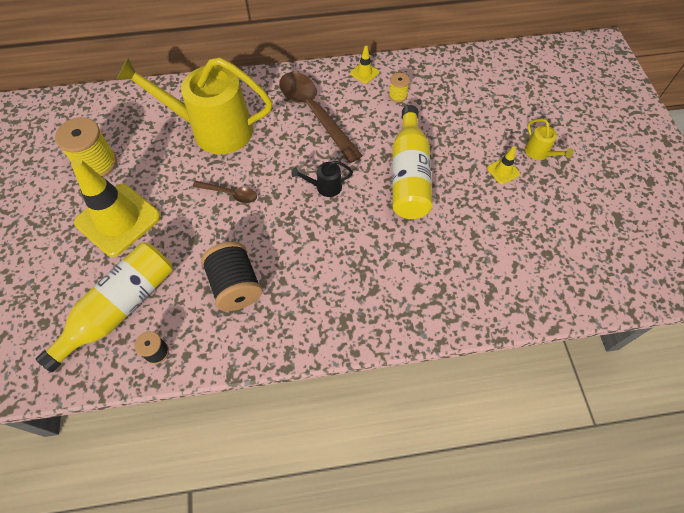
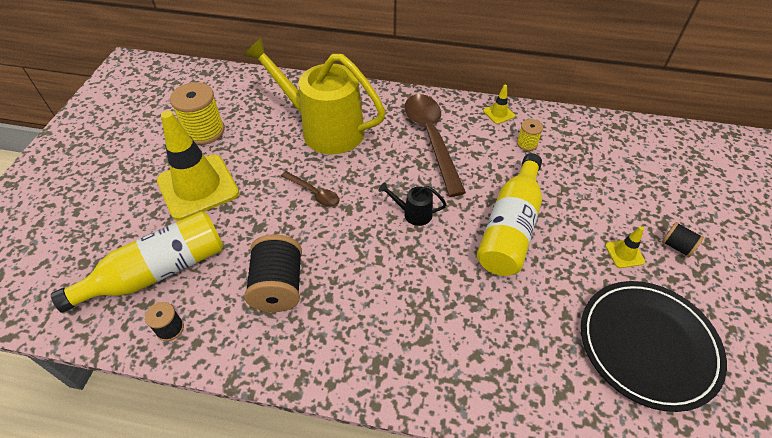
camera: 20 degrees right, 10 degrees down
(539, 153) = (677, 246): yellow watering can -> black spool
(539, 238) = (647, 345): none -> black plate

